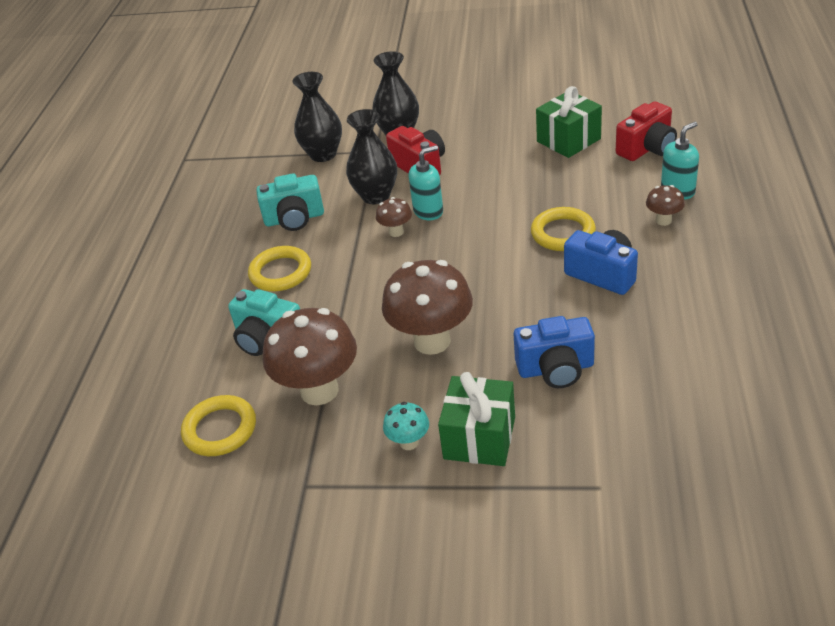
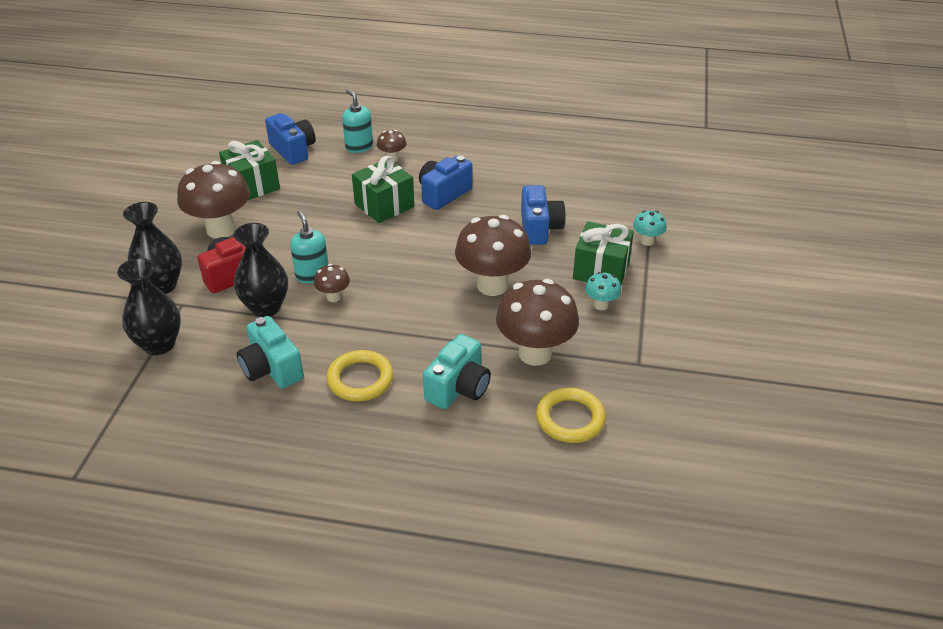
camera: 90 degrees left, 0 degrees up
(294, 219) = (271, 369): turquoise camera -> turquoise camera turned 150 degrees clockwise
(488, 142) = (221, 229): none -> brown mushroom
(557, 485) = (647, 241): none -> turquoise mushroom
(563, 233) = (384, 205): yellow ring -> green gift
(647, 148) = (293, 150): red camera -> blue camera

